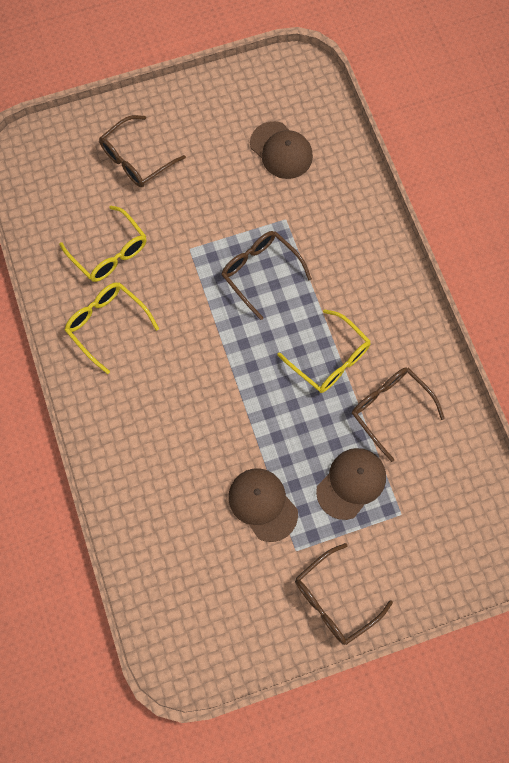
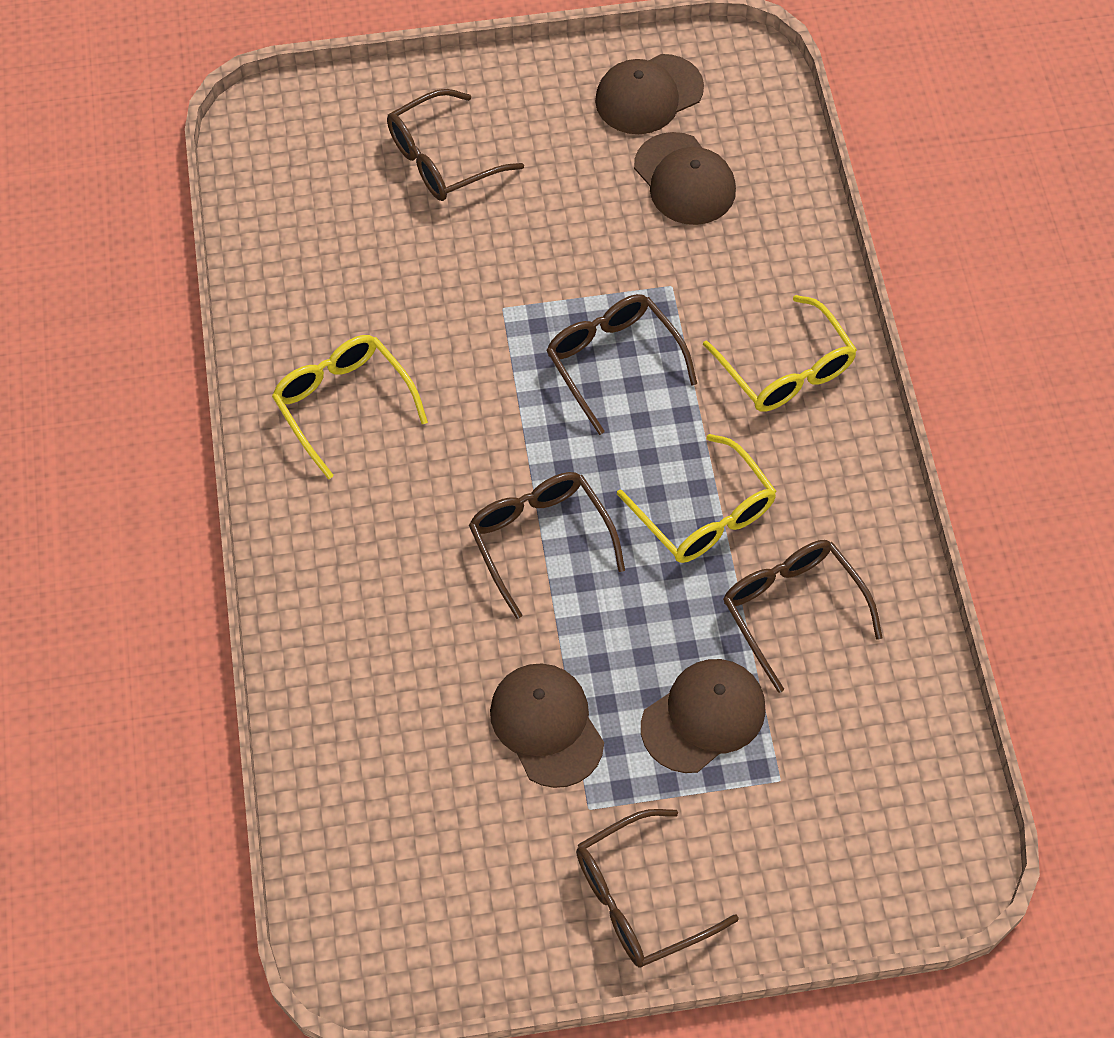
camera: 10 degrees right, 10 degrees down
(109, 252) = (370, 294): yellow glasses -> yellow glasses (786, 370)
(238, 390) = (540, 539): none -> brown glasses
(250, 99) = (648, 95): none -> brown cap

